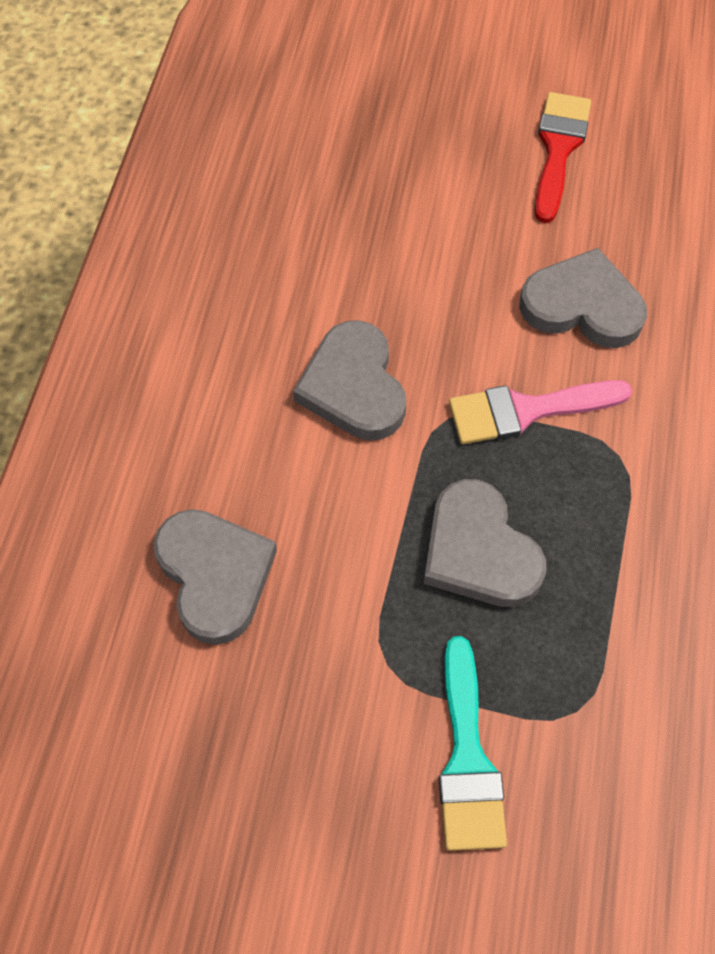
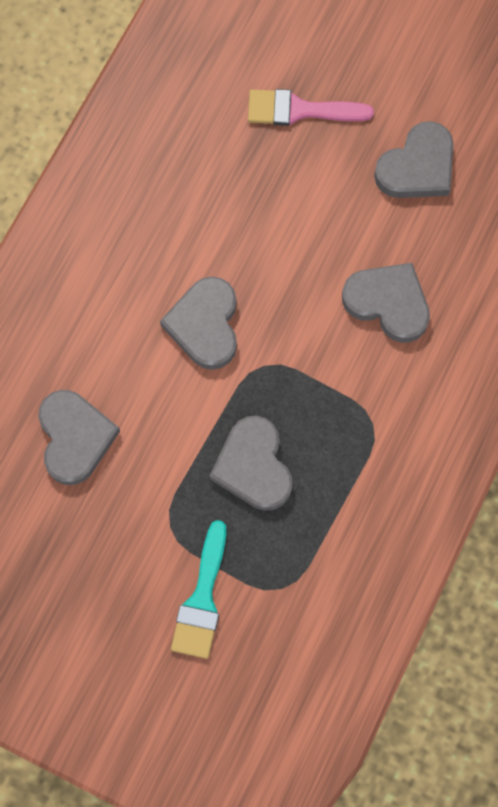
camera: 15 degrees right, 10 degrees up
(526, 410) = (320, 374): pink brush -> pink brush (299, 110)
(558, 149) = (417, 167): red brush -> grey heart

